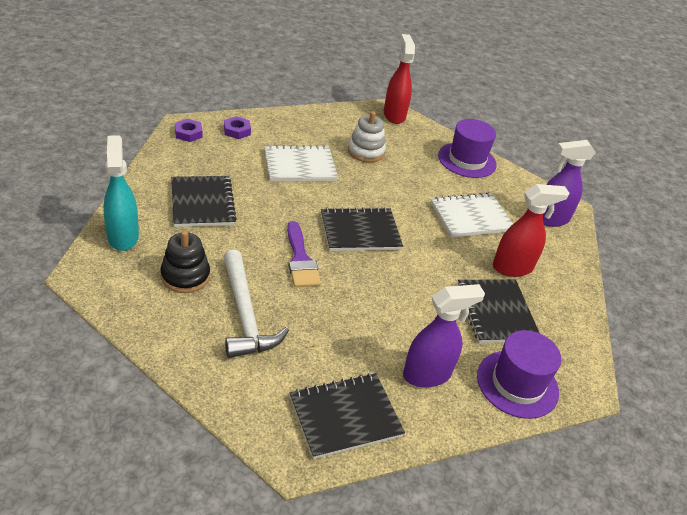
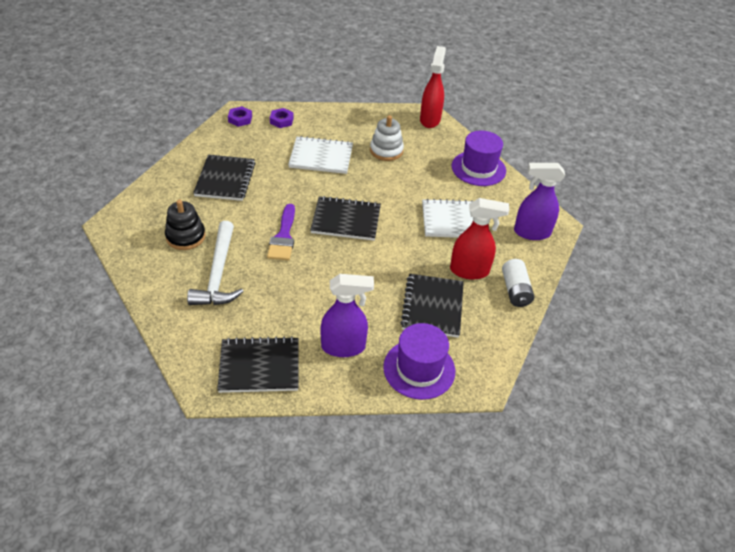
camera: 20 degrees right, 5 degrees up
(123, 236) = (152, 198): turquoise spray bottle -> none
(566, 281) = (515, 290): none -> white battery

